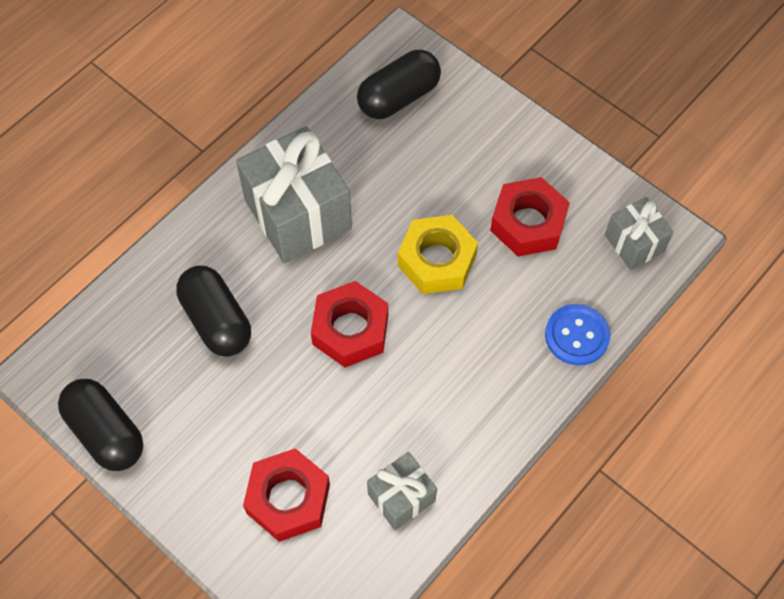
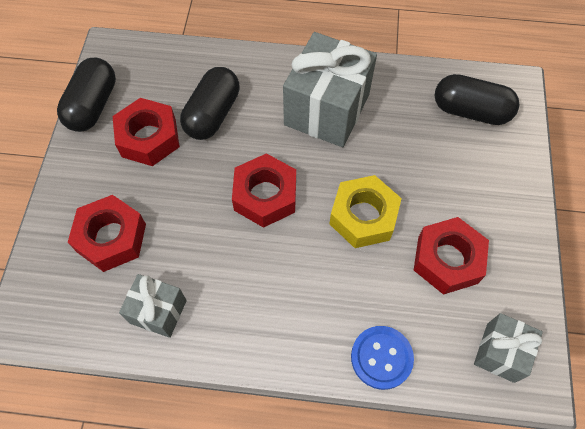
camera: 55 degrees right, 0 degrees up
(196, 398) = (149, 138): none -> red nut

